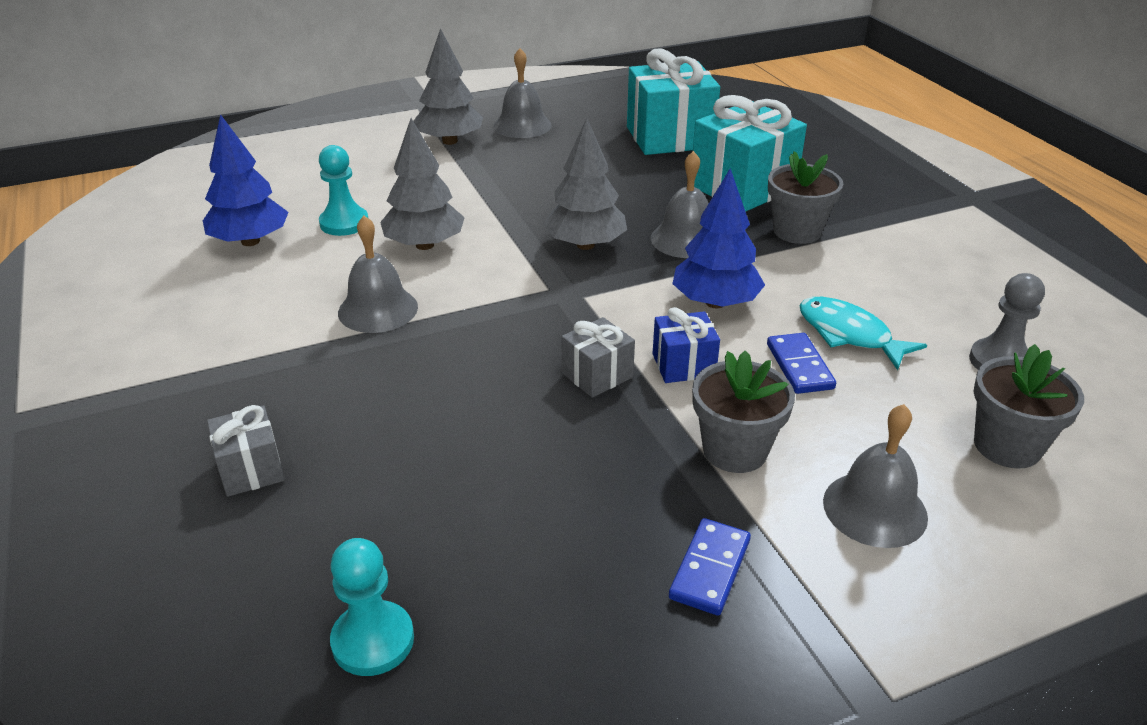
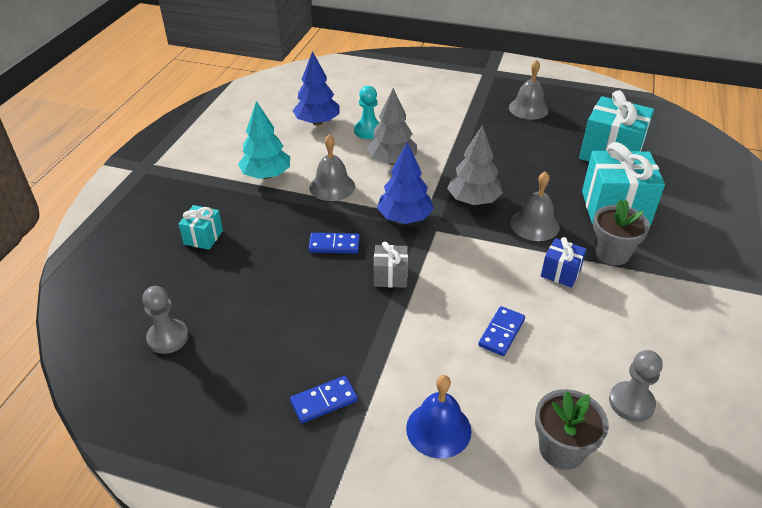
camera: 40 degrees right, 5 degrees up
(251, 469) = (203, 237): grey gift -> turquoise gift
(253, 339) = (266, 175): none -> turquoise tree
(373, 640) = (168, 338): turquoise pawn -> grey pawn
(450, 141) = (475, 103): grey tree -> none
(474, 377) = (334, 245): none -> blue domino
(683, 365) = (439, 296): blue gift -> blue gift (560, 273)
(715, 302) = (502, 271): blue tree -> blue tree (404, 218)
(735, 450) = (408, 355): grey flower pot -> none
(849, 334) = (556, 332): turquoise fish -> none
(875, 509) = (438, 429): grey bell -> blue bell

